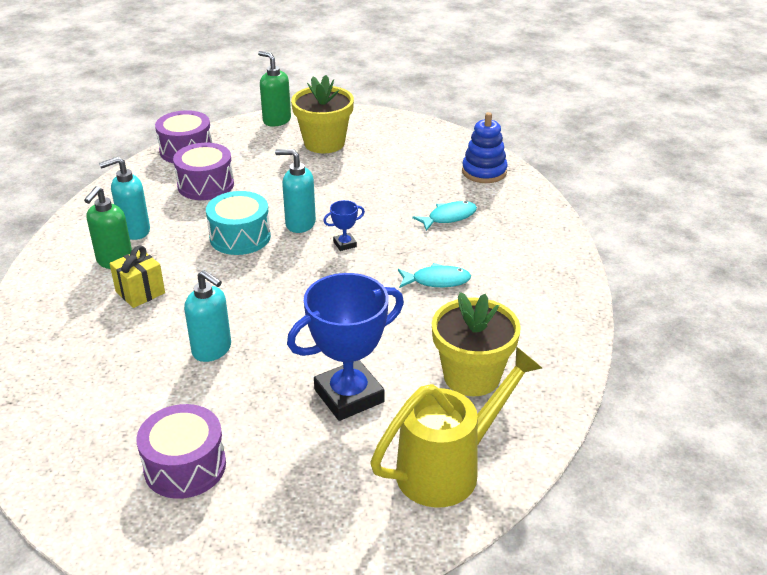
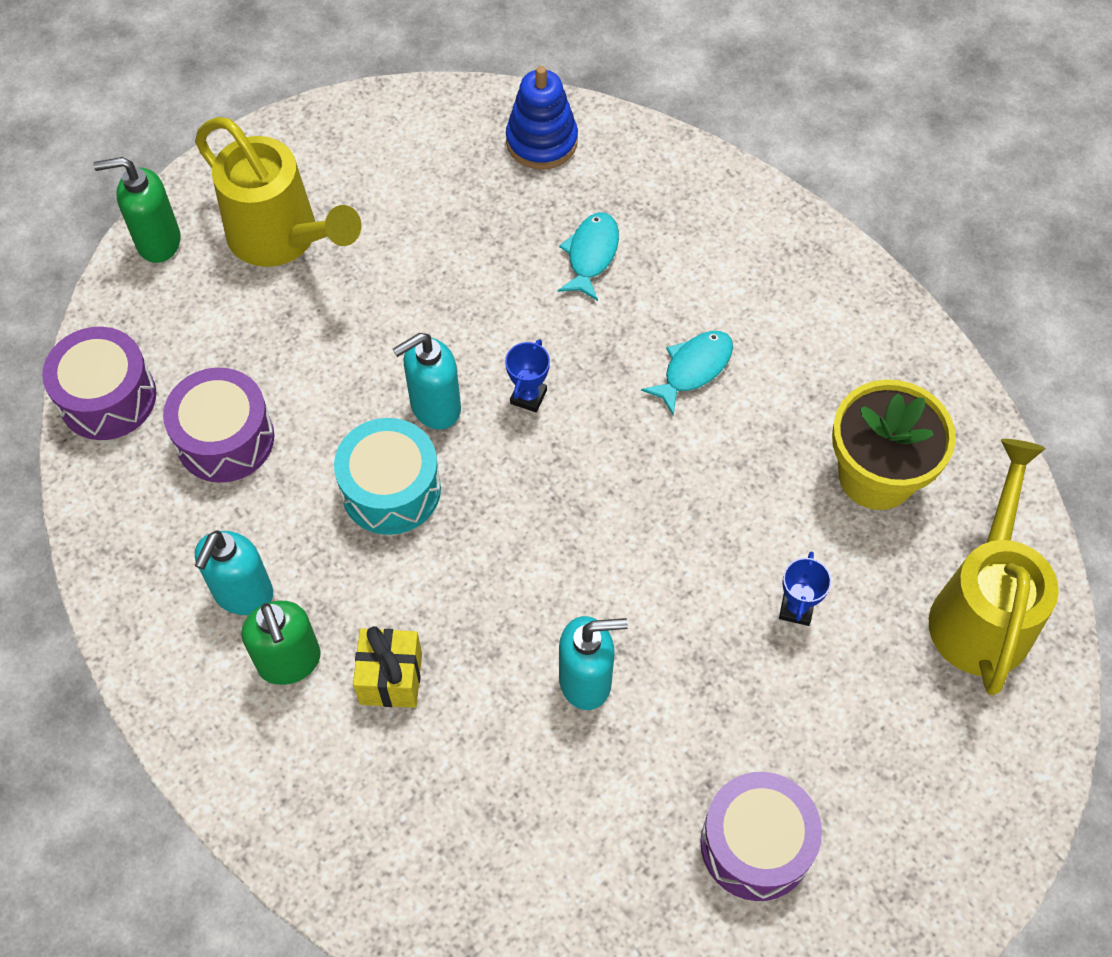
camera: 45 degrees left, 25 degrees up
(324, 143) = (281, 238): yellow flower pot -> yellow watering can
(349, 396) = (796, 608): blue trophy -> blue trophy, size x0.43

